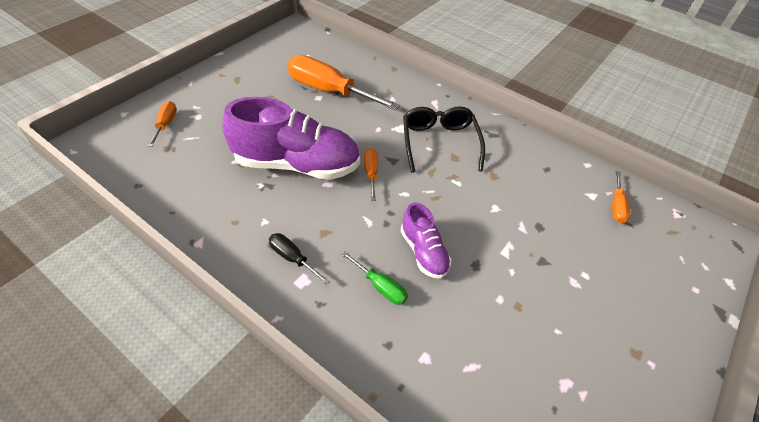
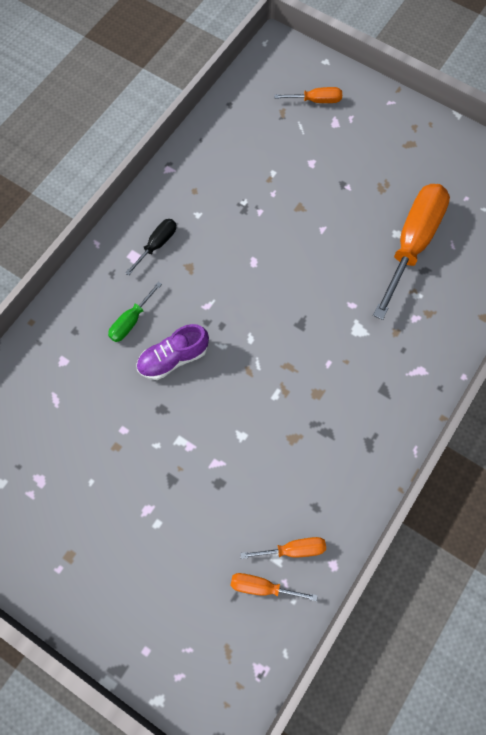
camera: 90 degrees right, 20 degrees up
(297, 164) = (277, 229): purple shoe -> none
(371, 173) = (275, 302): orange screwdriver -> orange screwdriver (293, 549)
(439, 143) = (340, 375): black glasses -> none

